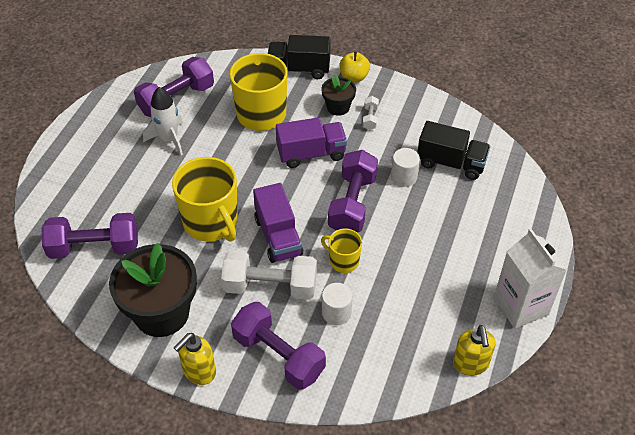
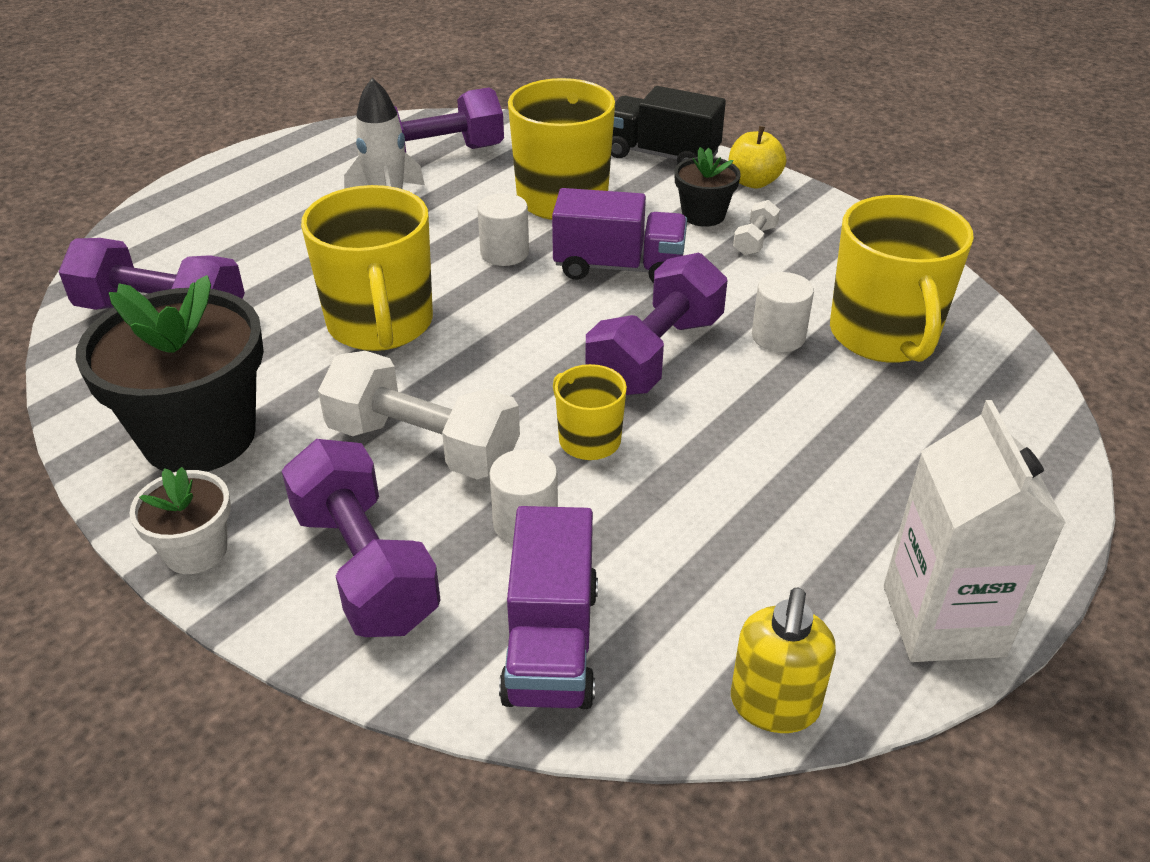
camera: 20 degrees right, 10 degrees down
(199, 372) = (196, 551): yellow soap dispenser -> white flower pot
(250, 159) = (504, 253): none -> white cylinder
(278, 236) = (486, 372): purple truck -> purple truck (551, 643)
(451, 163) = (884, 335): black truck -> yellow mug

